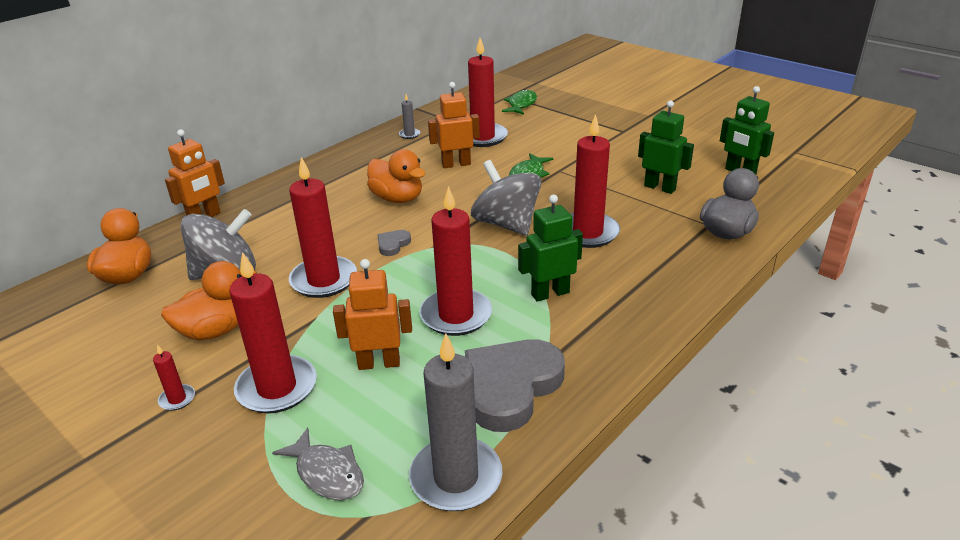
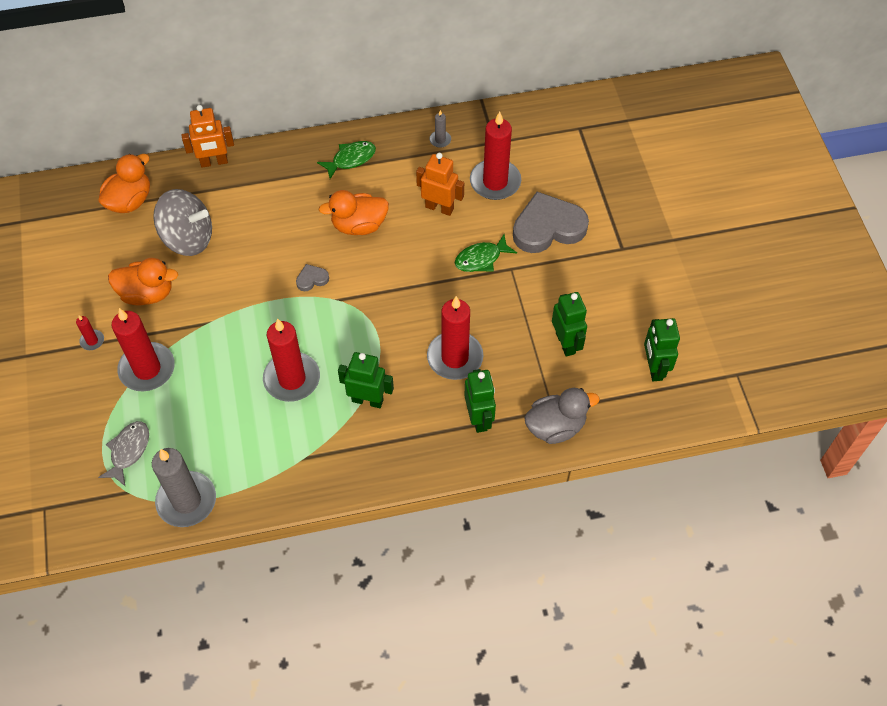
camera: 35 degrees right, 25 degrees up
(324, 280) = (240, 287): red candle -> none
(327, 473) = (128, 451): grey fish -> grey fish turned 150 degrees counterclockwise
(379, 363) = (215, 388): orange robot -> none
(397, 198) = (359, 225): orange duck -> orange duck turned 90 degrees clockwise
(506, 224) = (408, 308): grey spinning top -> none
(510, 387) = (269, 460): grey heart -> grey heart (548, 227)
(521, 105) = (576, 150): green fish -> green fish (351, 159)
(662, 257) = (479, 418): none -> green robot

